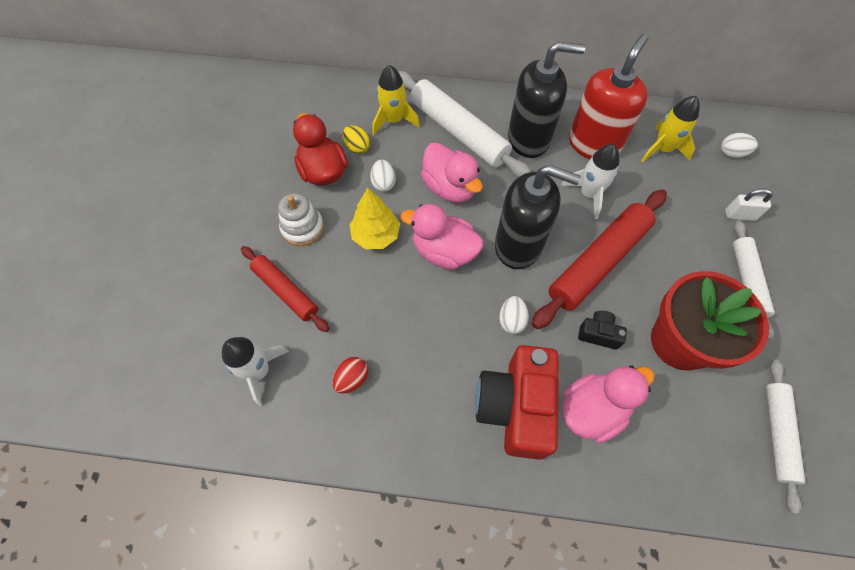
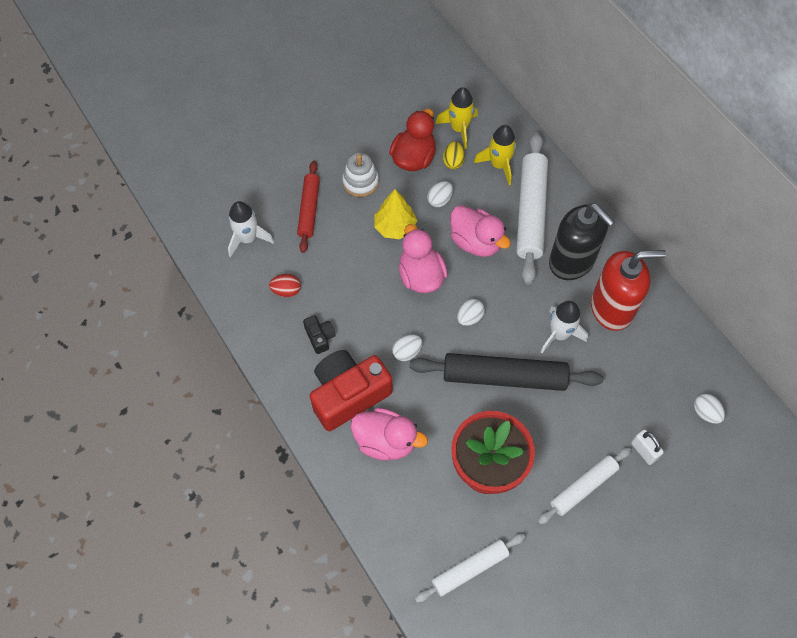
camera: 50 degrees right, 0 degrees up
(450, 188) = (476, 242): pink duck -> pink duck turned 60 degrees counterclockwise
(518, 245) = (469, 317): black soap dispenser -> white egg
(598, 262) = (504, 377): red rolling pin -> black rolling pin
(598, 334) = (445, 412): black camera -> black camera (320, 337)
(662, 149) = (657, 359): yellow rocket -> yellow rocket (459, 129)

